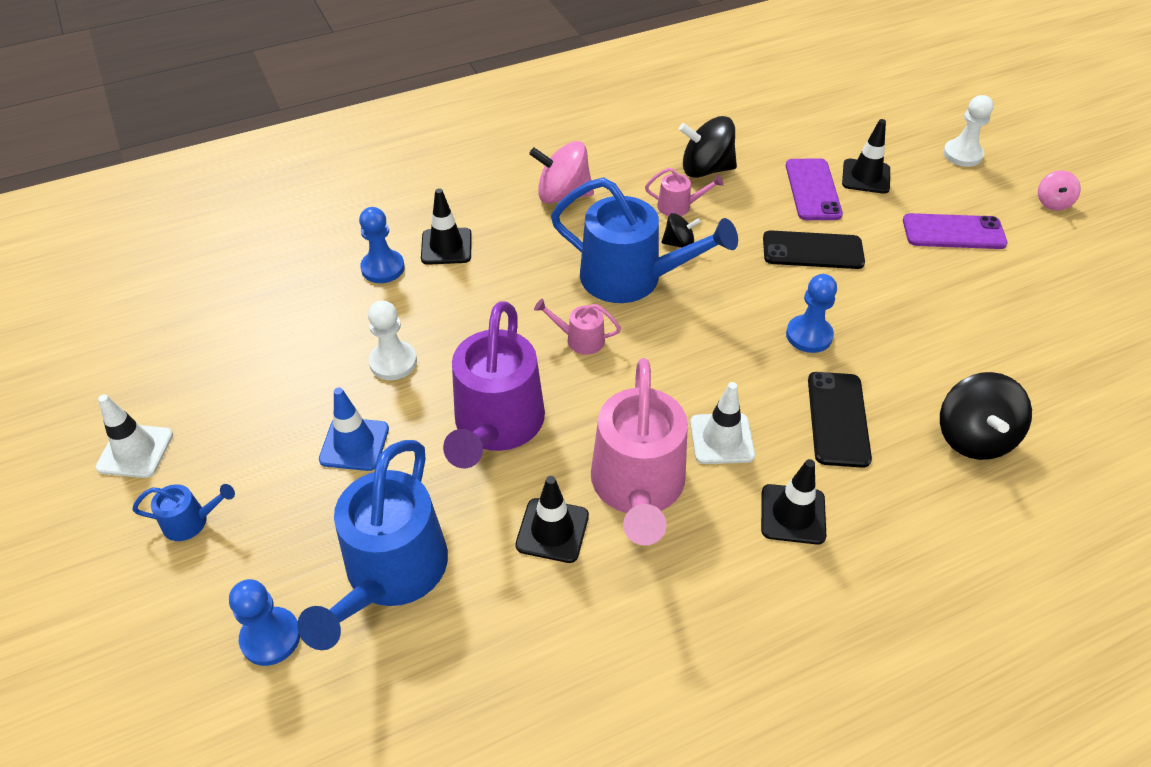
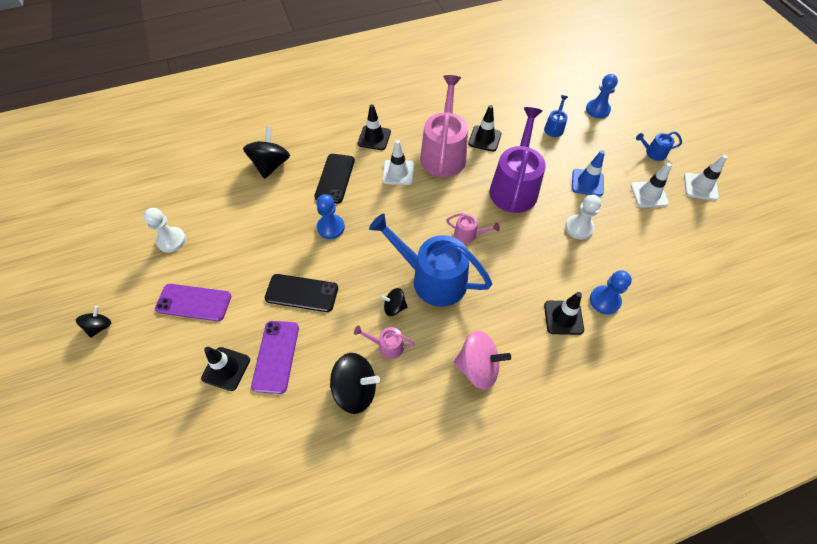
camera: 175 degrees left, 10 degrees up
(244, 428) = (649, 194): none -> white traffic cone
(391, 573) = (554, 127): blue watering can -> blue watering can, size x0.44
(962, 154) = (130, 390): white pawn -> white pawn (171, 240)
(1052, 202) = (100, 326): pink spinning top -> black spinning top

